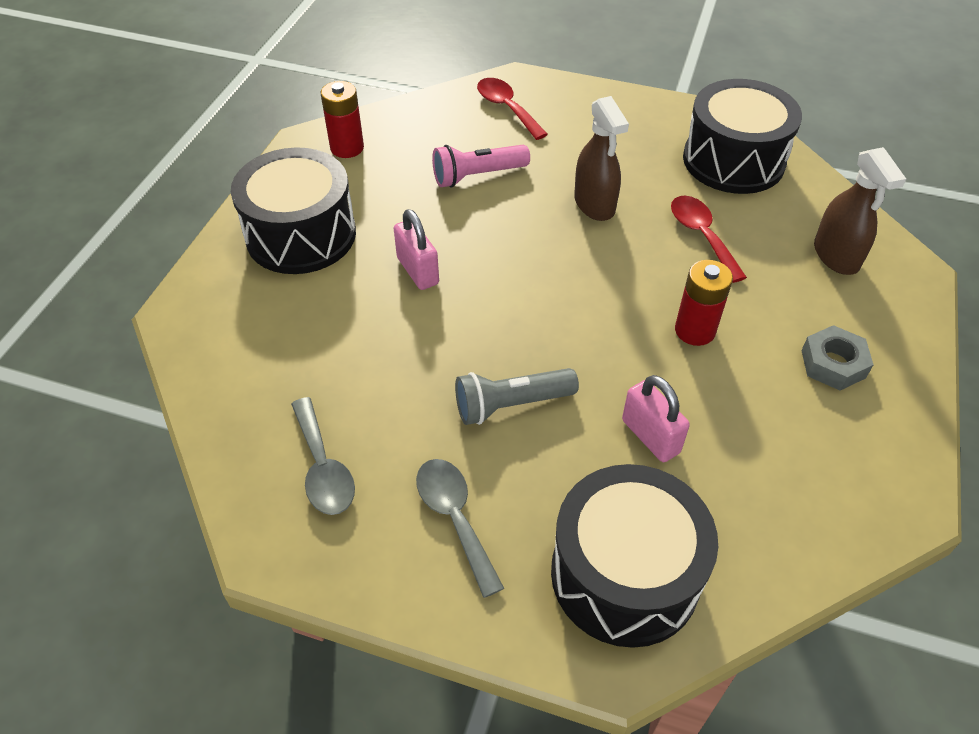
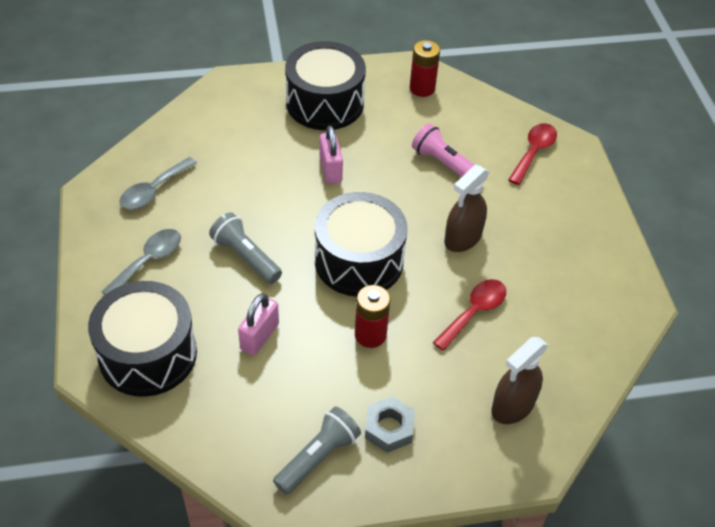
camera: 60 degrees right, 0 degrees up
(418, 271) = (330, 170): pink padlock -> pink padlock turned 45 degrees counterclockwise
(733, 160) = (582, 309): black drum -> black drum (359, 261)
(854, 443) = (318, 457): none -> grey flashlight

